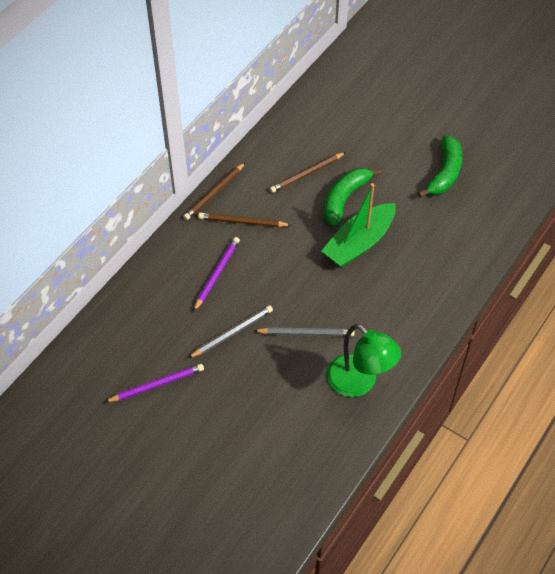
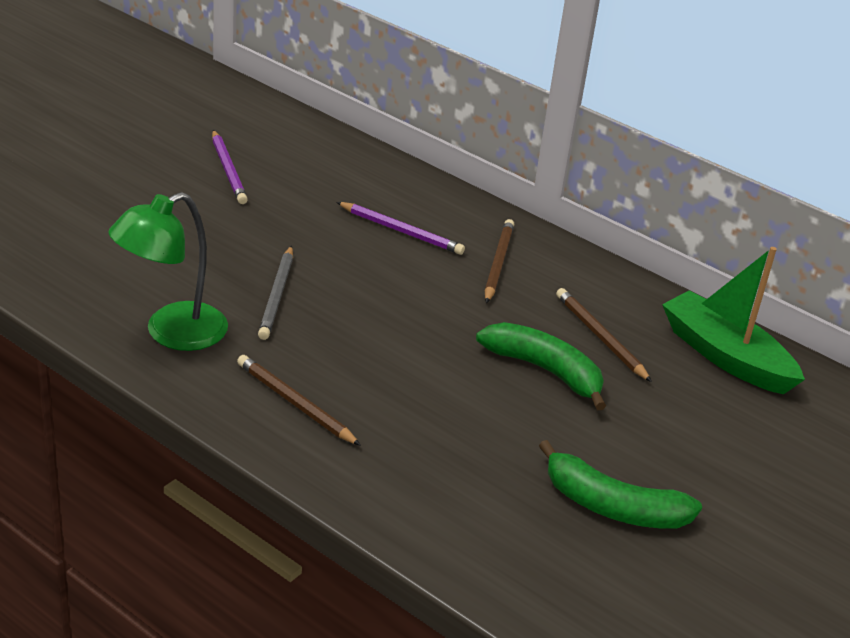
camera: 90 degrees right, 20 degrees down
(214, 193) = (557, 245): brown pencil -> brown pencil (295, 403)
(232, 333) = (294, 233): grey pencil -> none
(359, 243) = (446, 372): green boat -> green boat (725, 356)

